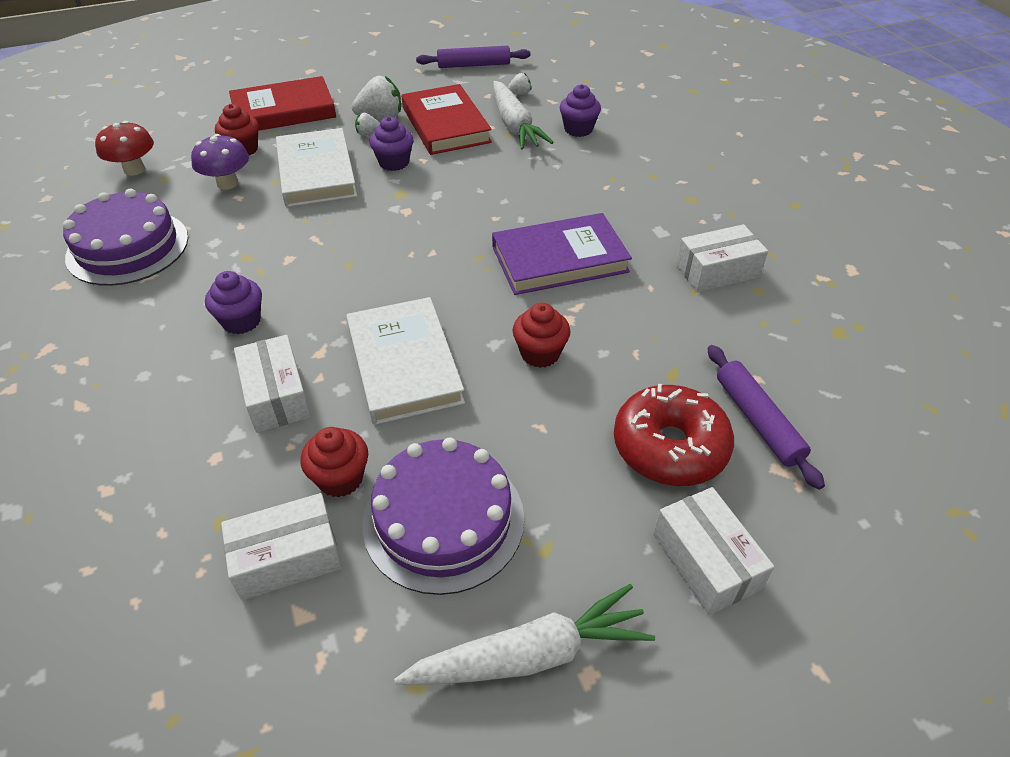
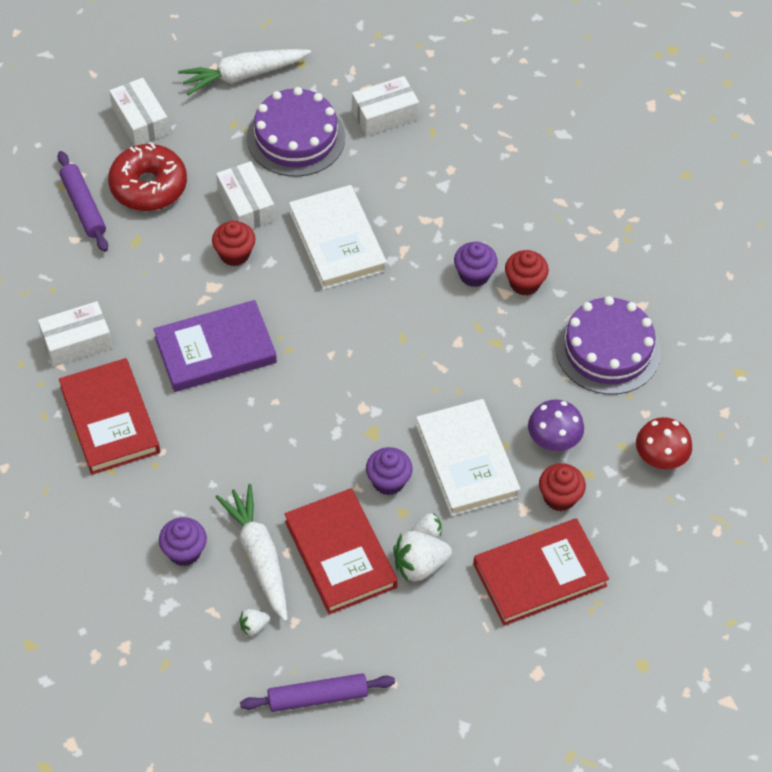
camera: 175 degrees right, 10 degrees up
(276, 395) = (425, 213): white box -> white box (246, 205)
(340, 478) = (364, 159): red cupcake -> red cupcake (524, 283)
(663, 209) = (110, 420): none -> red book

